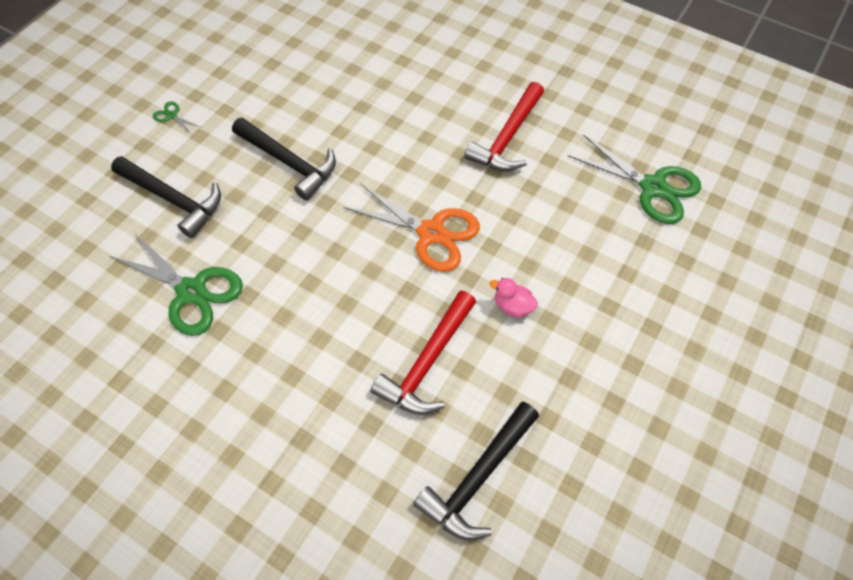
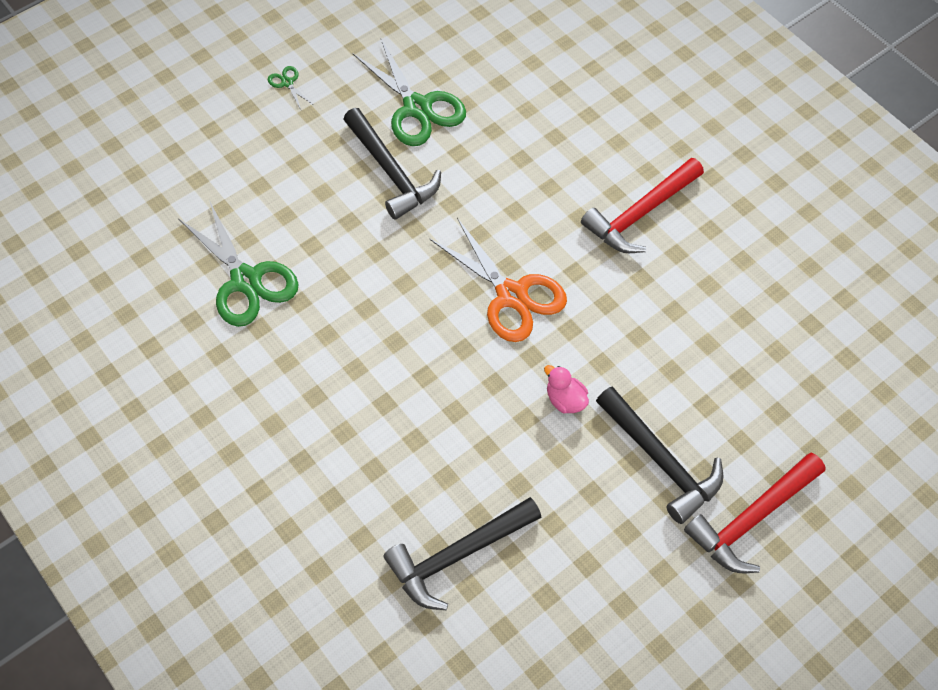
camera: 20 degrees right, 0 degrees up
(174, 200) = (260, 178): black hammer -> black hammer (661, 461)
(427, 363) = (452, 428): red hammer -> red hammer (751, 519)
(652, 187) = (780, 320): green scissors -> green scissors (417, 107)

